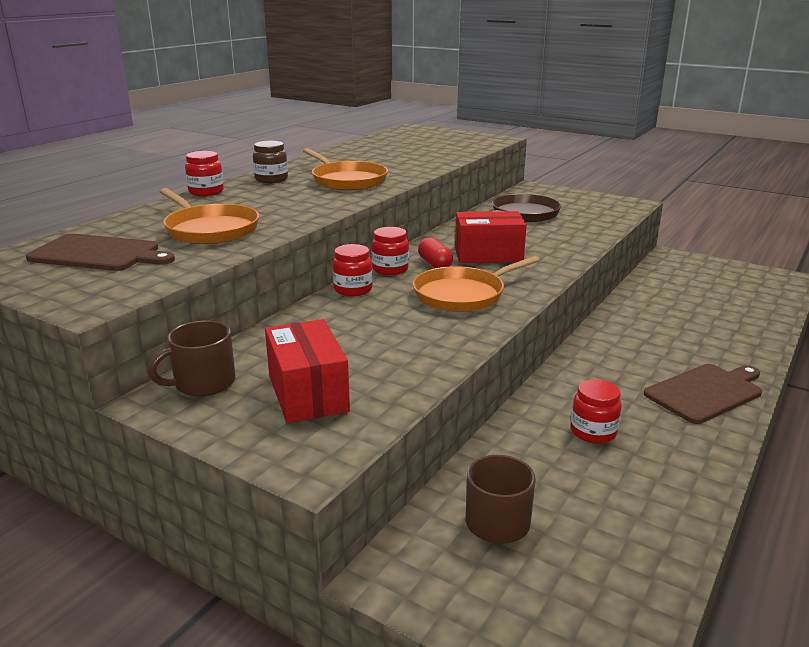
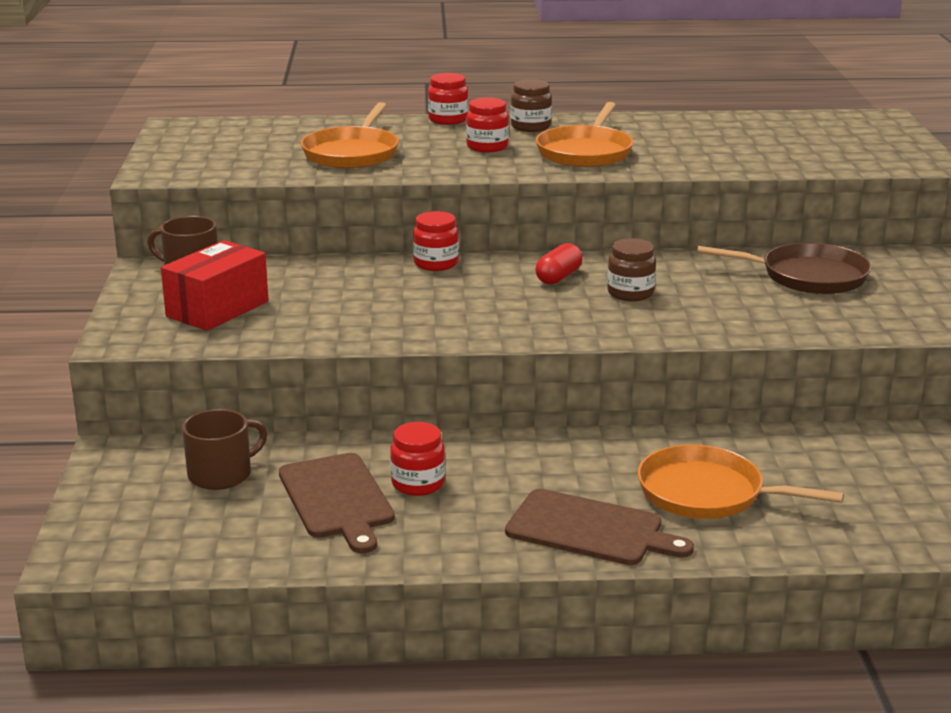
camera: 55 degrees right, 0 degrees up
(99, 254) = (246, 143): brown cutting board -> brown cutting board (337, 499)
(390, 269) = (510, 263): red jar -> red jar (487, 147)
(462, 295) = (497, 309): orange pan -> orange pan (707, 493)
(488, 255) = (630, 293): red box -> brown jar

